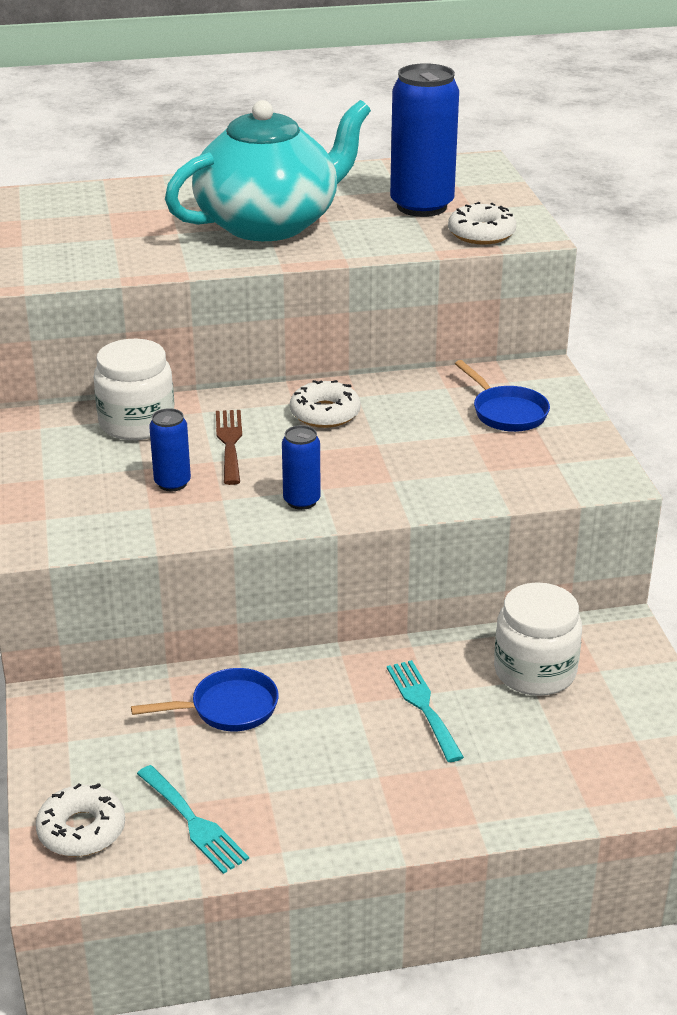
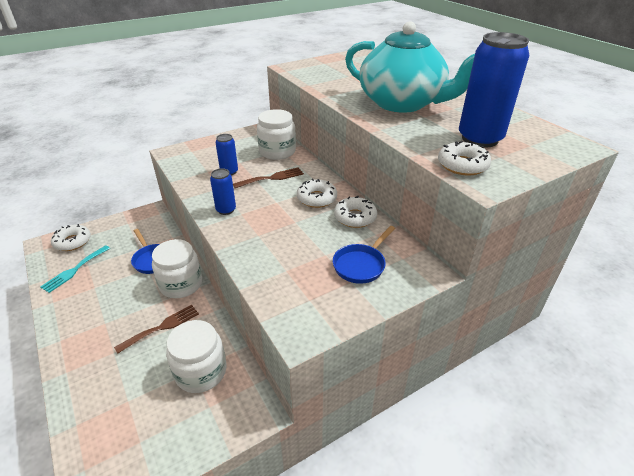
camera: 70 degrees right, 5 degrees up
(324, 676) = (181, 284): none -> white jar
(397, 393) = (355, 217): none -> white donut
(423, 706) = (162, 327): turquoise fork -> brown fork

